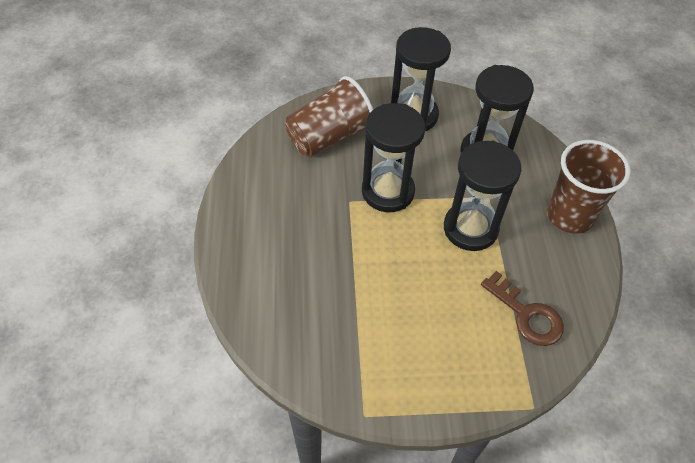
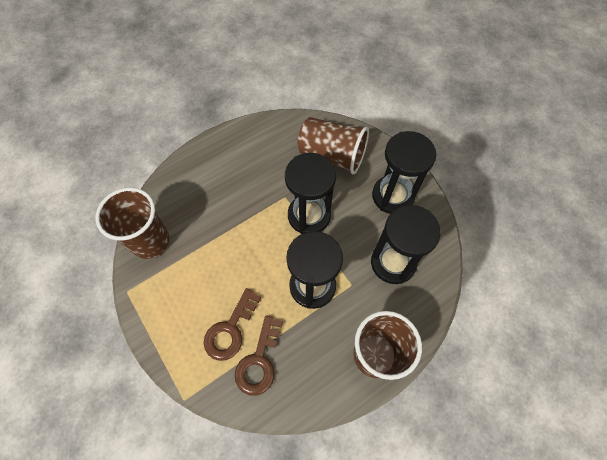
camera: 60 degrees right, 10 degrees up
(312, 360) = (150, 241): none -> brown cup
(477, 325) = (230, 330): none -> brown key

